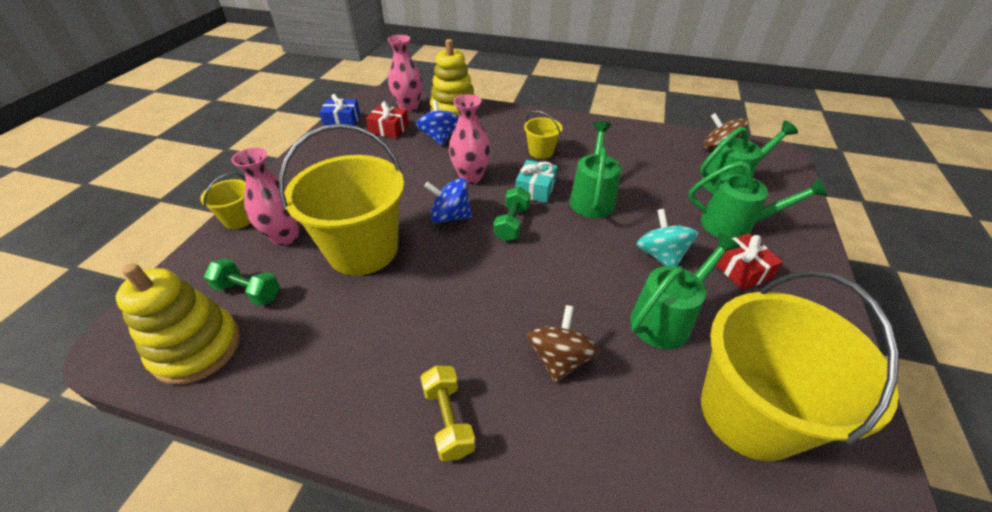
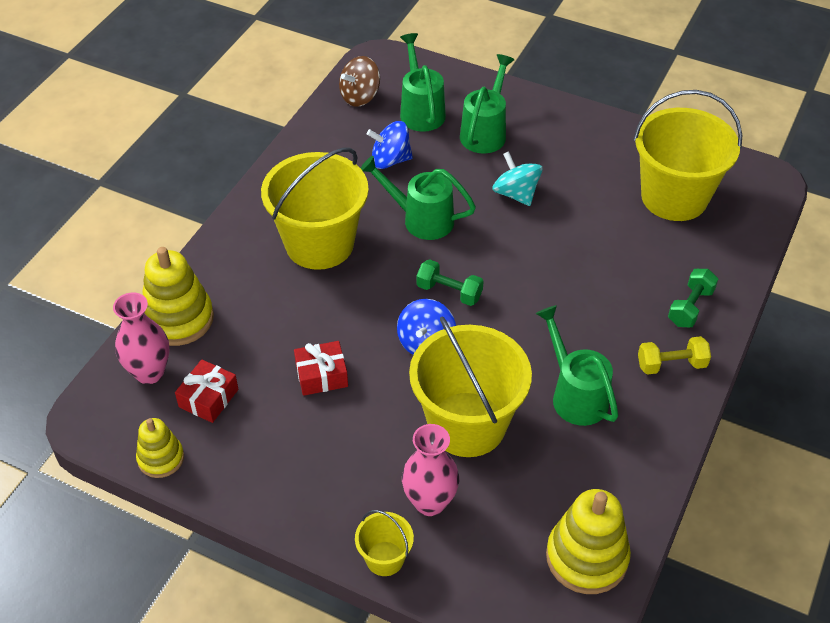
camera: 80 degrees left, 5 degrees up
(248, 291) = (515, 525): green dumbbell -> green dumbbell (690, 307)
(342, 121) = (161, 458): blue gift -> yellow stacking toy
(439, 138) = (252, 341): blue spinning top -> blue spinning top (390, 160)
(471, 177) = (355, 317): pink vase -> none
(535, 189) = (393, 262): turquoise gift -> none
(541, 152) = (319, 244): yellow bucket -> yellow bucket, size x2.19
(559, 358) = (621, 288): brown spinning top -> none
(660, 255) = (516, 194): turquoise spinning top -> turquoise spinning top turned 60 degrees clockwise
(666, 318) = (588, 213): green watering can -> green watering can (575, 395)
(740, 269) = (541, 149): red gift -> red gift (321, 375)

